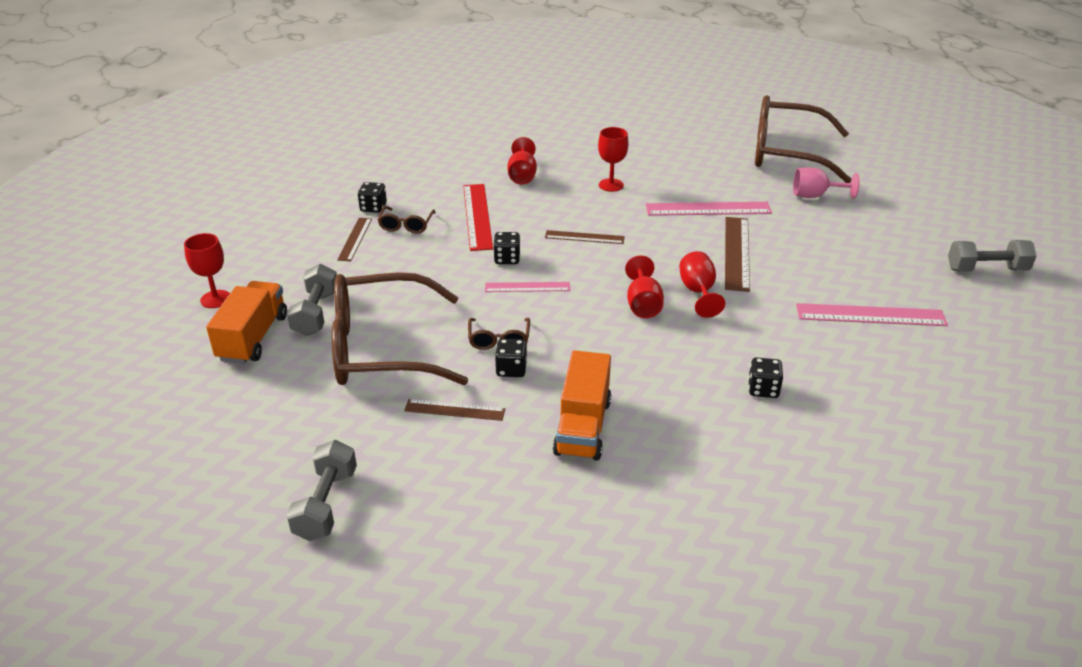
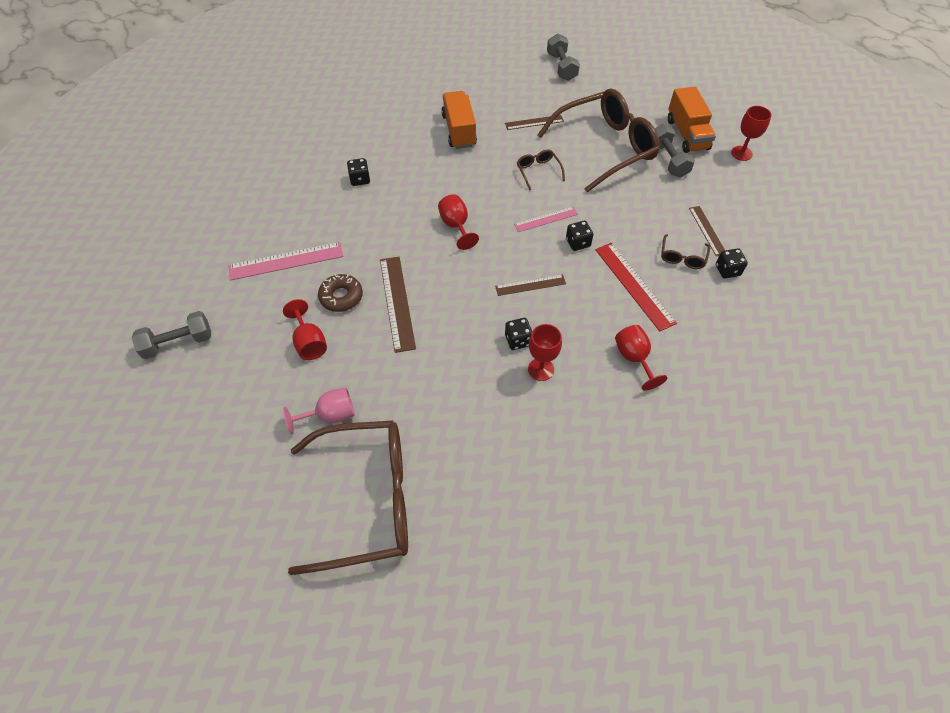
camera: 160 degrees right, 20 degrees up
(406, 225) = (682, 257): brown glasses -> brown glasses turned 150 degrees counterclockwise
(511, 369) = (518, 154): black dice -> black dice (518, 340)
(698, 292) = (419, 249): red goblet -> red goblet (309, 343)
(708, 209) = (435, 358): pink ruler -> none
(800, 269) = (341, 297): none -> brown donut

